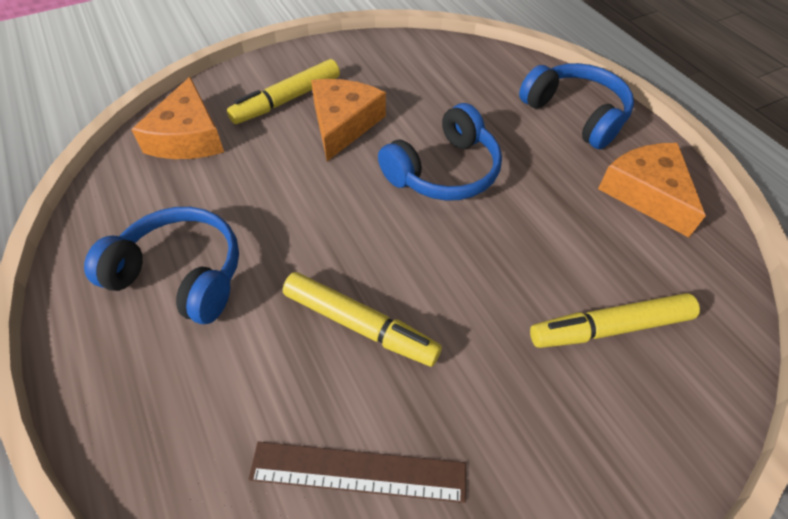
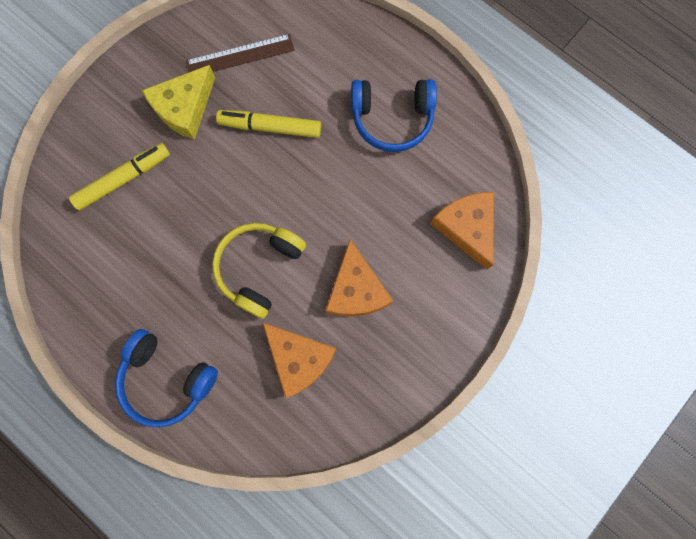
camera: 160 degrees right, 25 degrees up
(287, 100) = (416, 300): yellow marker -> none
(444, 171) = (259, 268): blue headphones -> yellow headphones
(490, 407) = (184, 108): none -> yellow cheese
(646, 193) = (103, 305): orange cheese -> orange cheese (299, 359)

